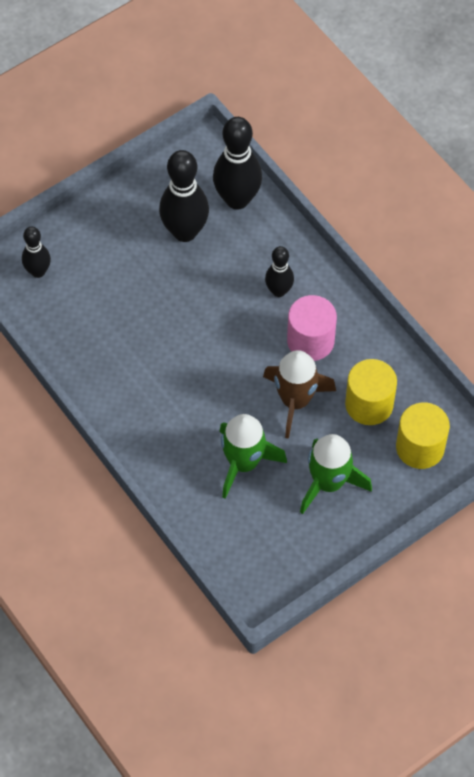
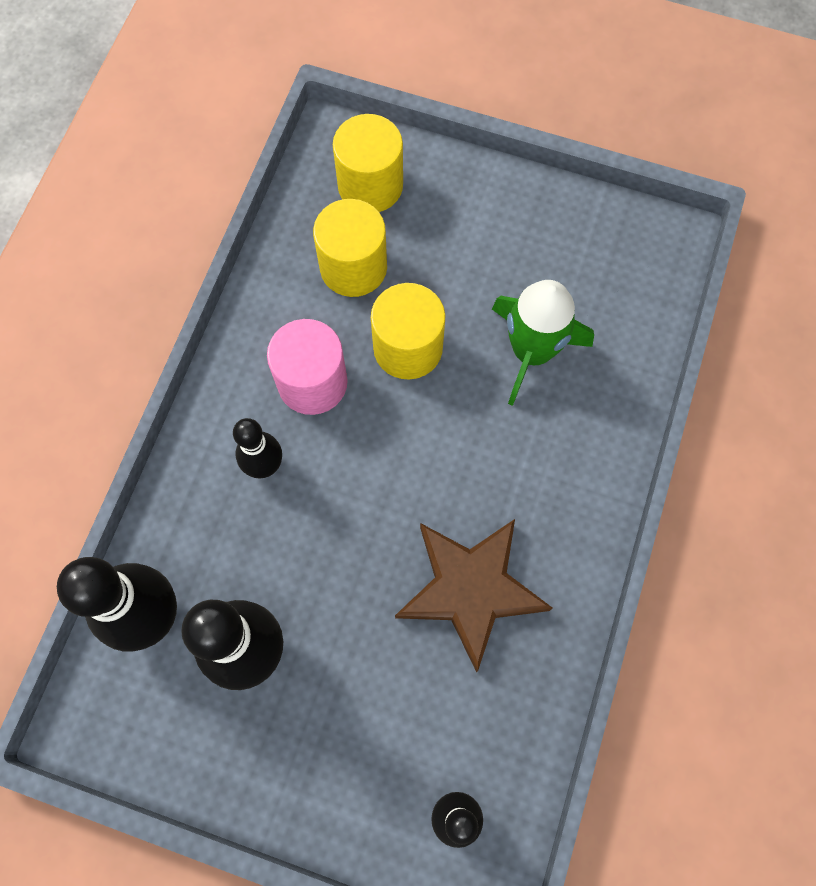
camera: 125 degrees left, 10 degrees up
(136, 345) = (470, 589): none -> brown star
(295, 400) = (408, 348): brown rocket -> yellow cylinder
(328, 483) = (485, 249): green rocket -> none

